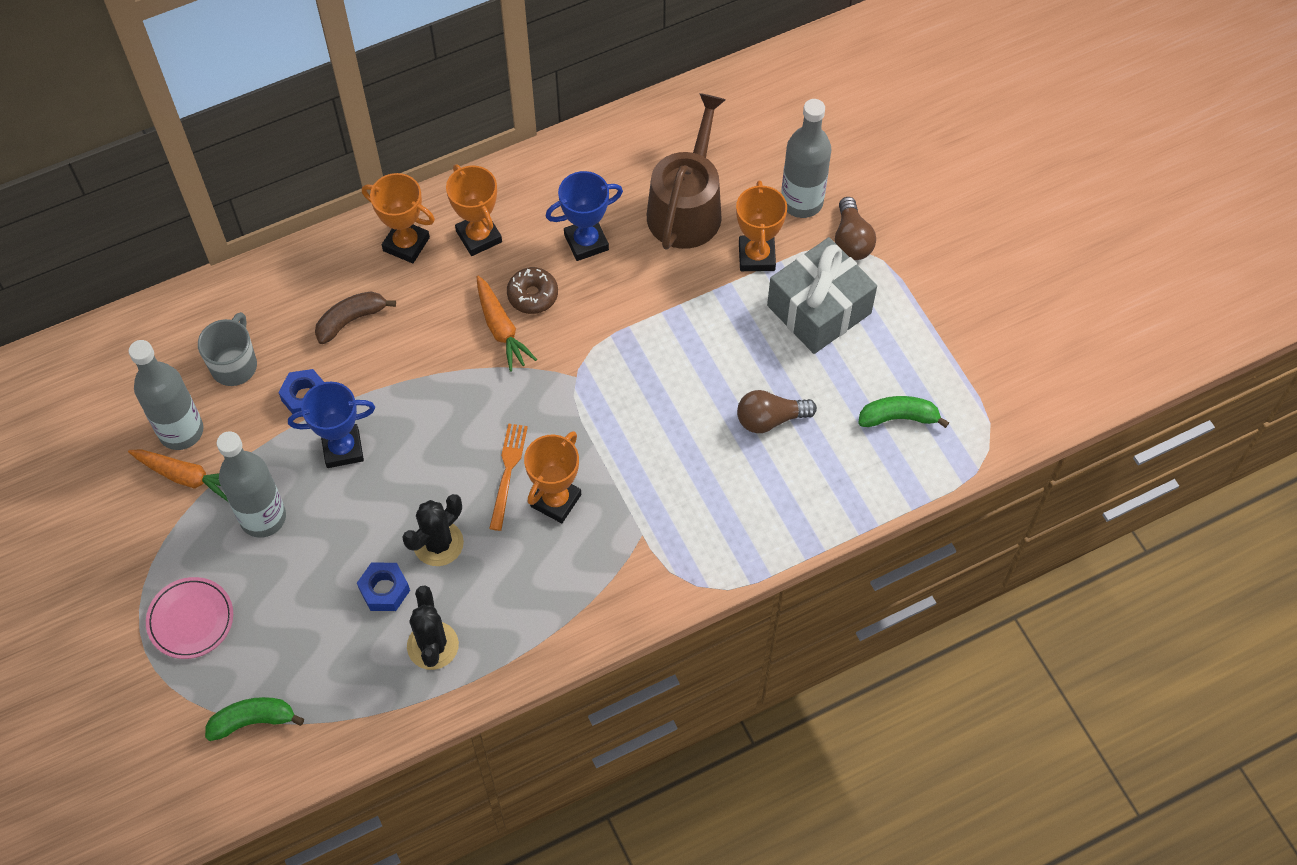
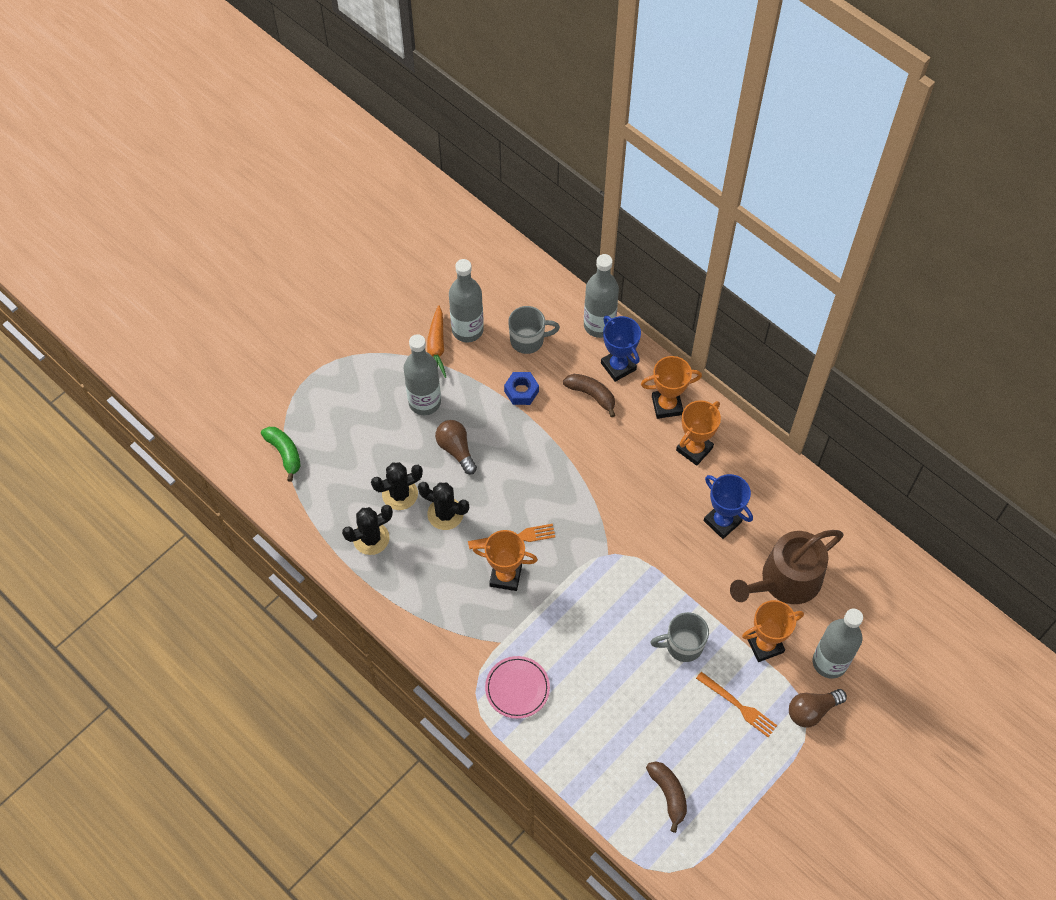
camera: 70 degrees right, 0 degrees up
(191, 620) = (339, 390): pink plate -> pink plate (517, 688)
(256, 277) = (599, 325): none -> grey bottle
(343, 448) = (492, 429): blue trophy -> blue trophy (618, 366)
(384, 590) = (400, 494): blue nut -> black cactus
(406, 244) = (667, 405): orange trophy -> orange trophy turned 75 degrees clockwise
(501, 329) = (625, 491): orange carrot -> none
(532, 295) = (662, 502): brown donut -> none
(687, 207) = (785, 580): brown watering can -> brown watering can turned 150 degrees clockwise
(724, 338) = (683, 645): none -> grey mug
(770, 419) = (628, 700): brown light bulb -> brown light bulb (456, 450)
(819, 309) = (738, 706): grey gift -> orange fork
(898, 417) = (668, 794): green banana -> brown banana

